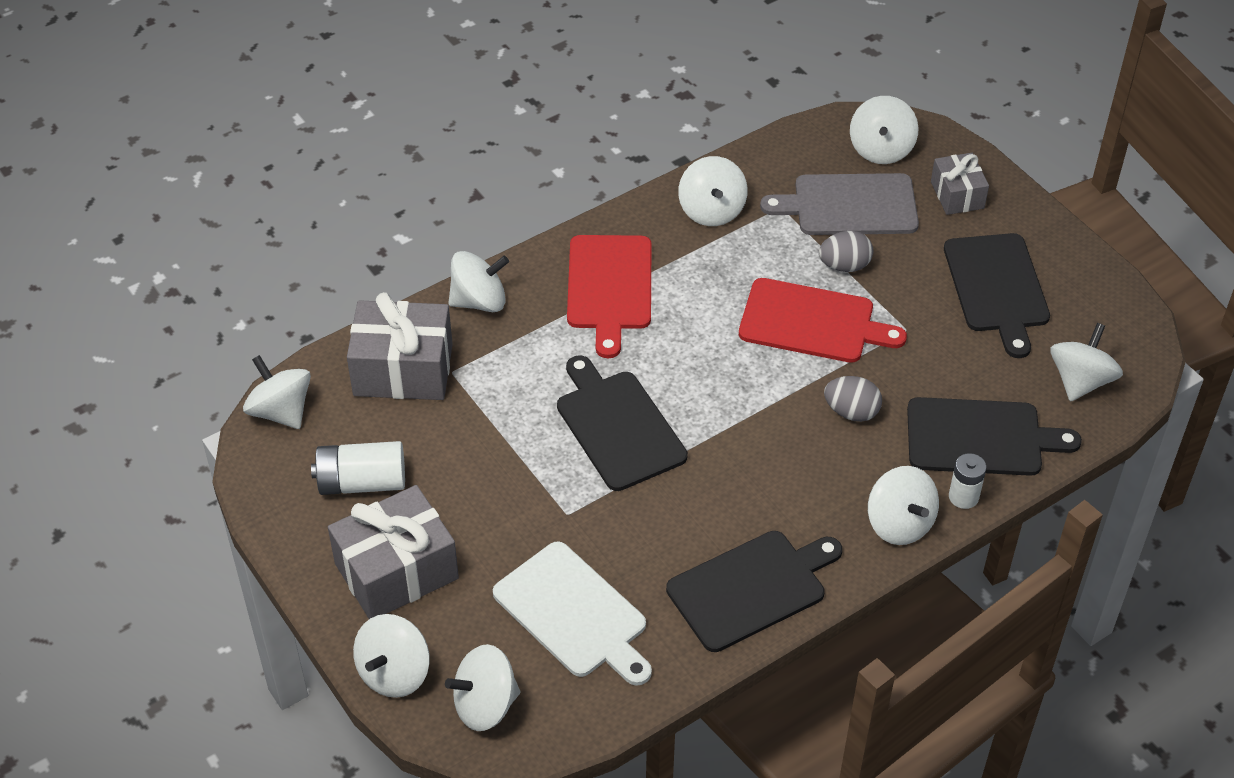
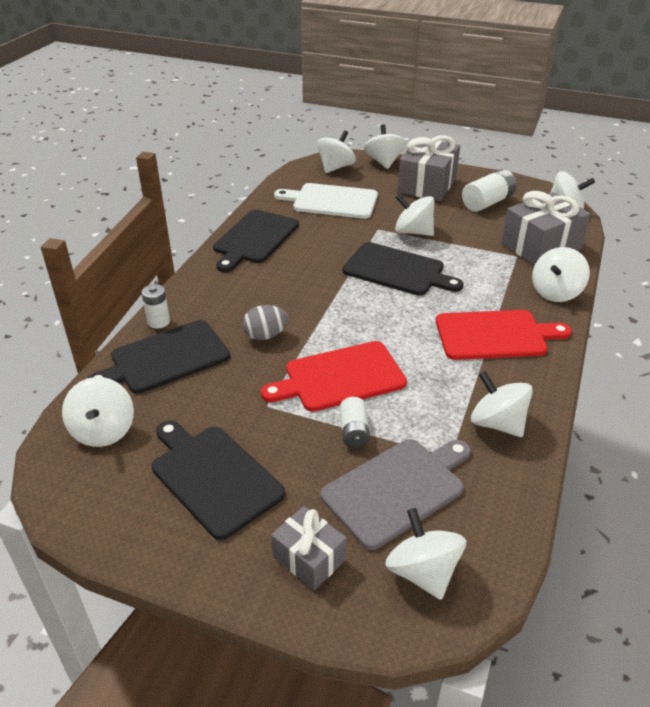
camera: 145 degrees right, 10 degrees down
(609, 287) = (495, 335): red cutting board -> red cutting board turned 120 degrees clockwise
(844, 266) = (354, 431): grey egg -> white battery
(899, 523) = (192, 293): white spinning top -> white spinning top (413, 232)

